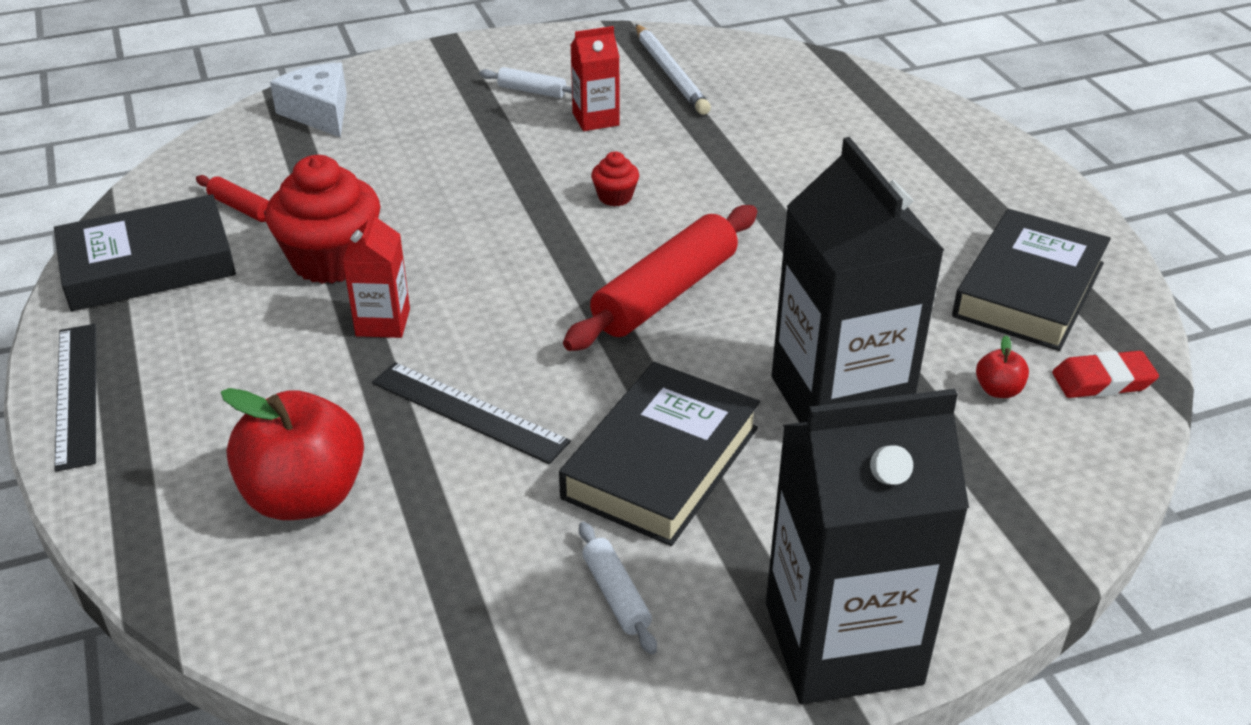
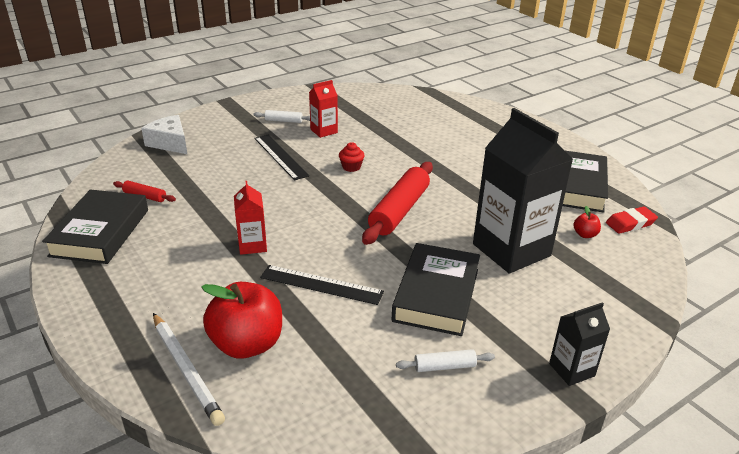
camera: 15 degrees left, 5 degrees down
(77, 394) = (84, 309): black ruler -> black ruler (280, 156)
(148, 264) = (100, 232): black book -> black book turned 45 degrees counterclockwise
(332, 260) = (209, 217): red cupcake -> none
(616, 595) = (444, 366): white rolling pin -> white rolling pin turned 60 degrees counterclockwise
(670, 73) = (352, 106): white pencil -> white pencil (186, 370)
(842, 643) = (571, 370): black carton -> black carton, size x0.47

